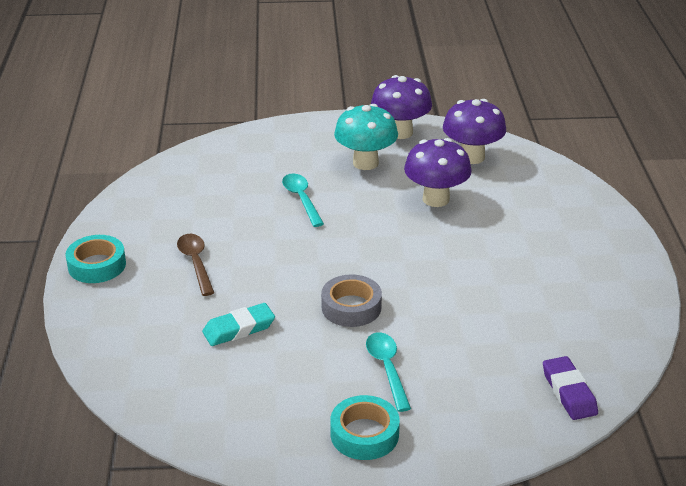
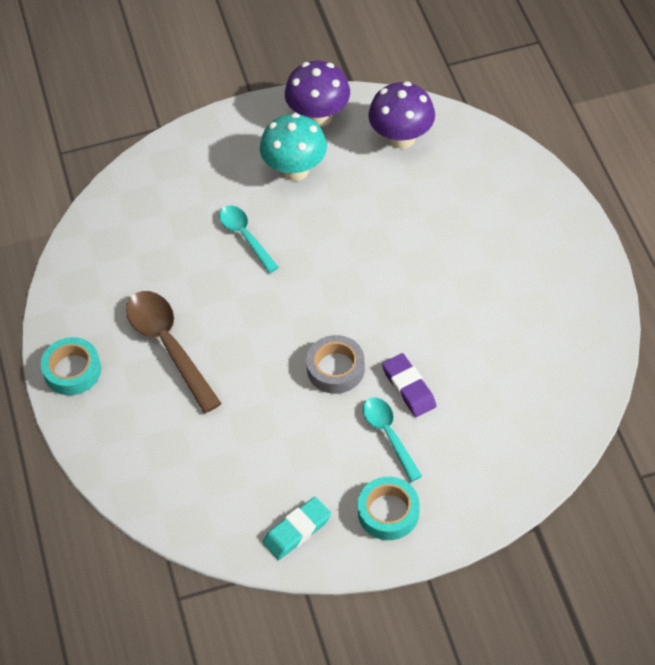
camera: 10 degrees left, 20 degrees up
(196, 263) = (169, 346): brown spoon -> brown spoon, size x1.62
(239, 329) = (238, 419): turquoise eraser -> turquoise eraser (297, 531)
(436, 199) = (380, 207): purple mushroom -> none
(569, 392) = (555, 425): purple eraser -> purple eraser (409, 388)

